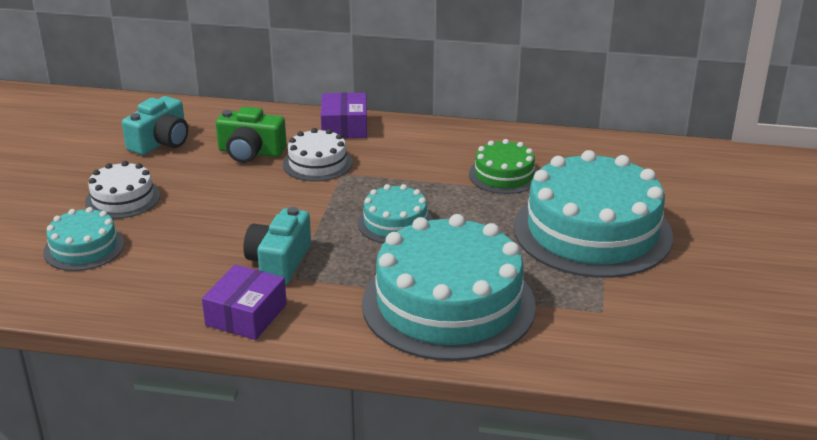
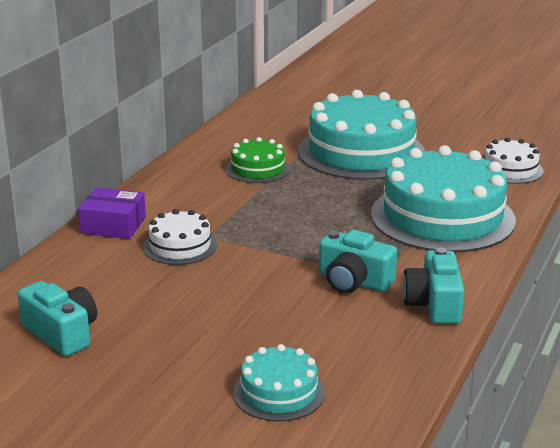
camera: 75 degrees left, 5 degrees down
(122, 198) = (183, 364): white cake -> white cake (510, 169)
(246, 315) = (434, 304): purple box -> turquoise camera
(250, 152) = (129, 279): green camera -> none
(395, 223) = (312, 222): turquoise cake -> none

